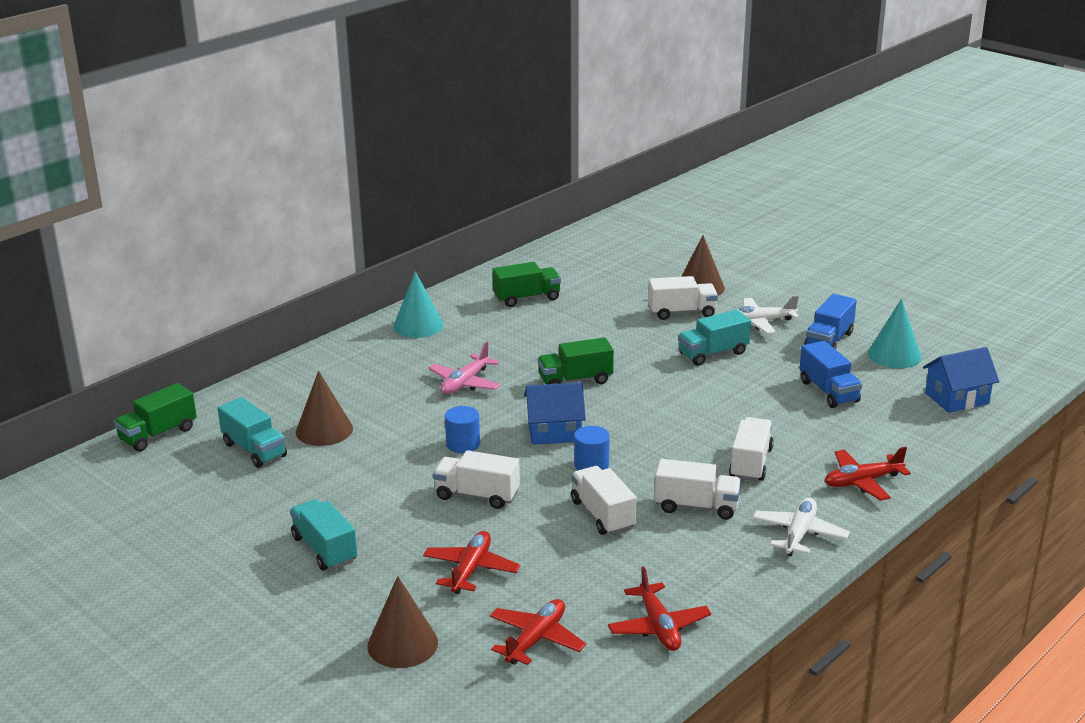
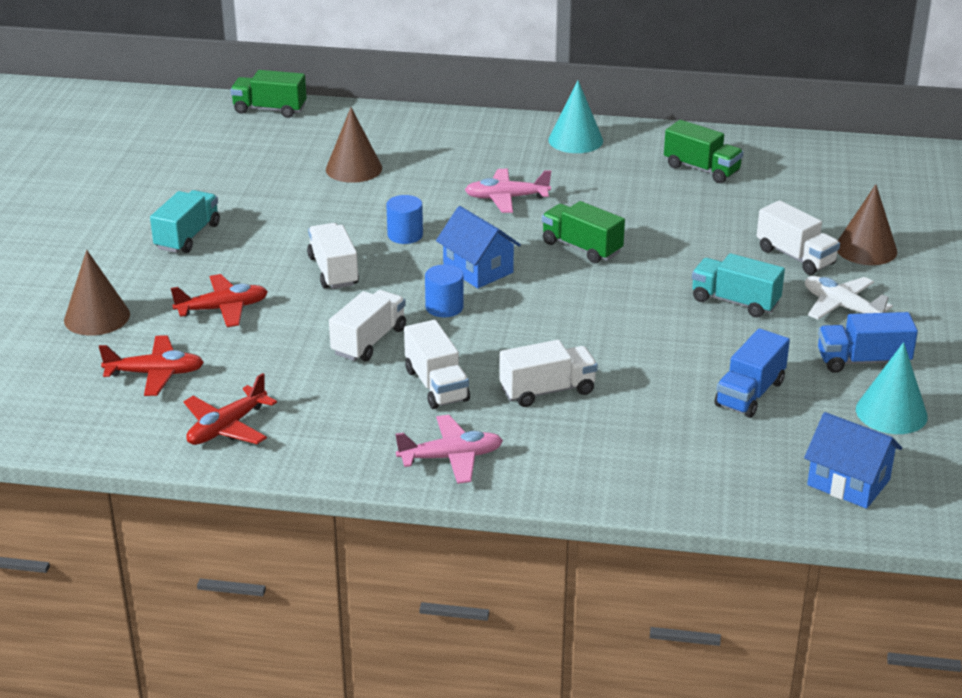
camera: 55 degrees right, 5 degrees up
(254, 450) = (292, 153): turquoise truck -> none
(799, 534) = (451, 457): white plane -> pink plane
(862, 482) = (591, 468): red plane -> none

